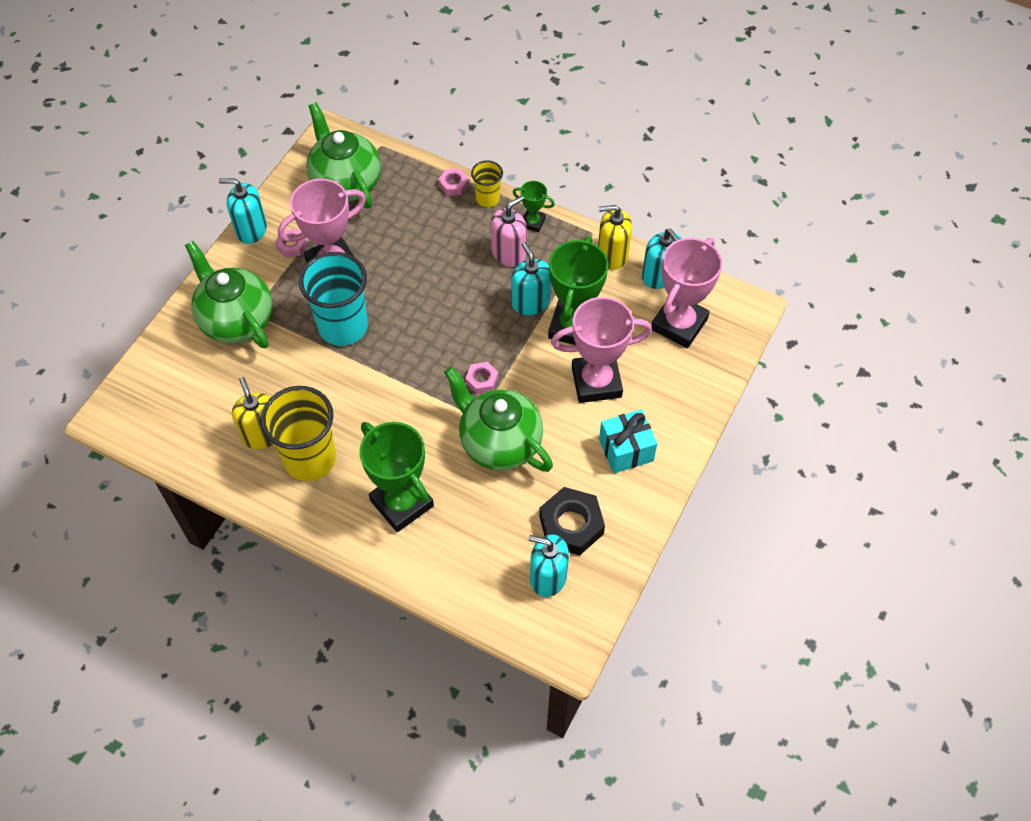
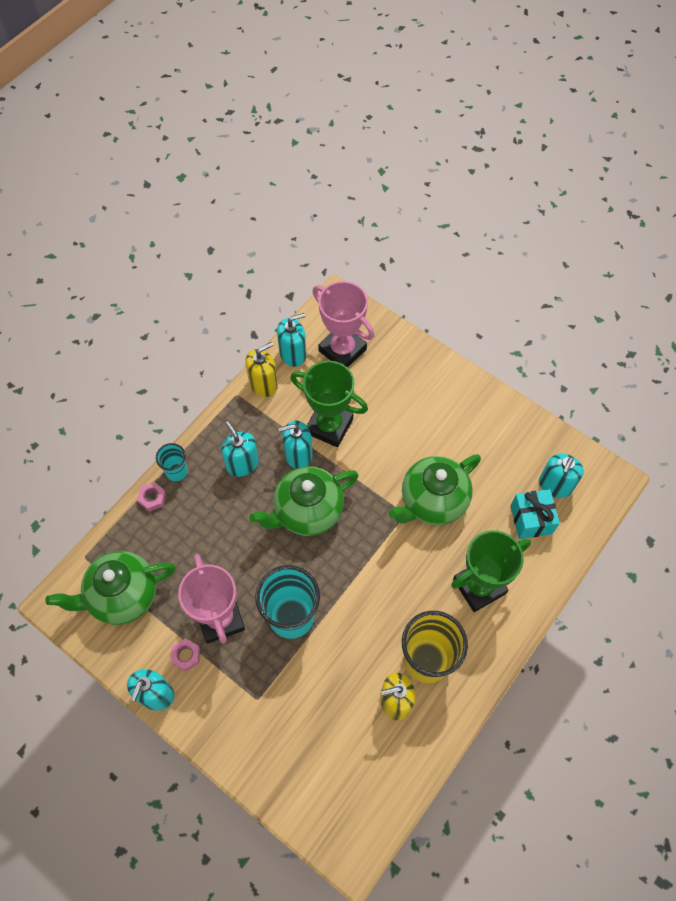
camera: 80 degrees left, 5 degrees up
(236, 320) = (263, 717): green teapot -> green teapot (307, 511)
(481, 380) = (369, 506): pink nut -> none
(487, 198) = (176, 471): yellow cup -> turquoise cup
(509, 253) = (242, 463): pink soap dispenser -> turquoise soap dispenser
(533, 222) = (213, 438): green trophy -> none
(571, 525) = (512, 461): black nut -> none
(596, 382) = (386, 419): pink trophy -> none
(612, 255) = (263, 384): yellow soap dispenser -> yellow soap dispenser turned 135 degrees counterclockwise
(626, 450) = (451, 410): turquoise gift -> turquoise gift (531, 519)

